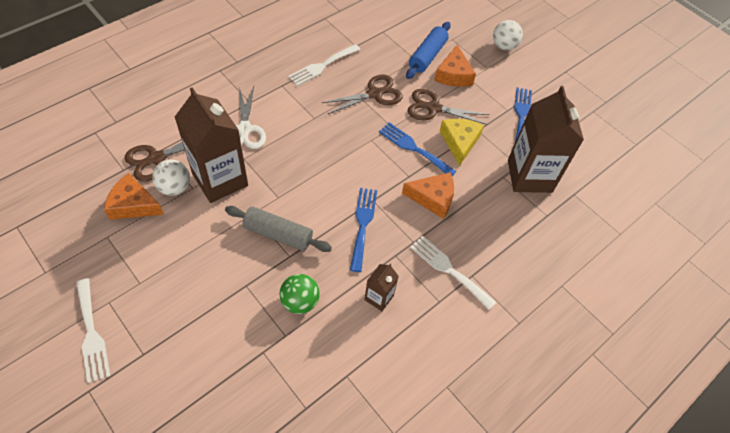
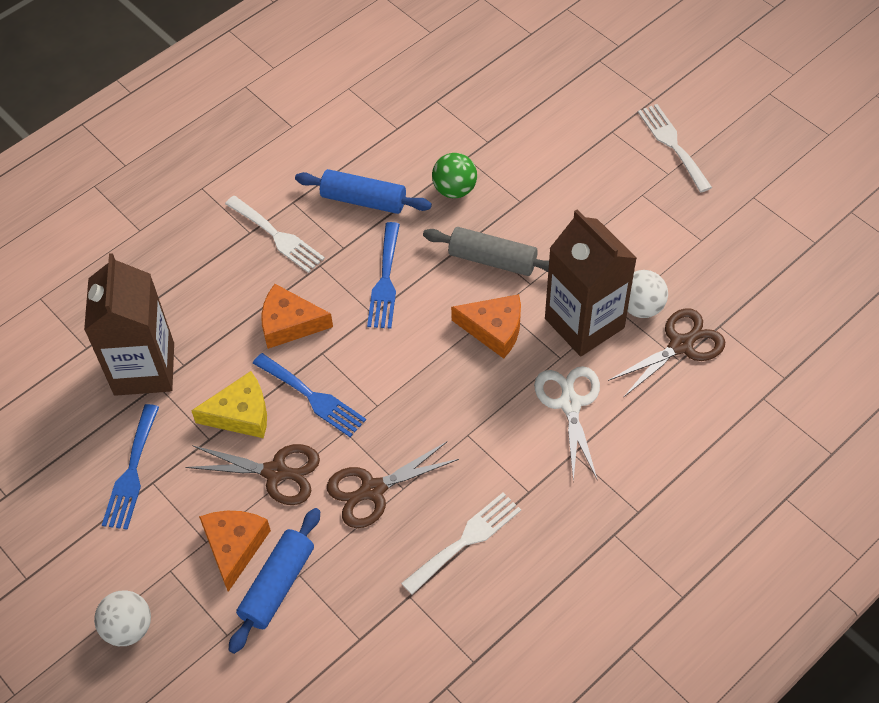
camera: 175 degrees left, 0 degrees up
(133, 205) = (685, 280): orange cheese -> orange cheese (494, 329)
(379, 297) = (363, 200): brown carton -> blue rolling pin
(459, 142) = (241, 414): yellow cheese -> yellow cheese turned 105 degrees counterclockwise

